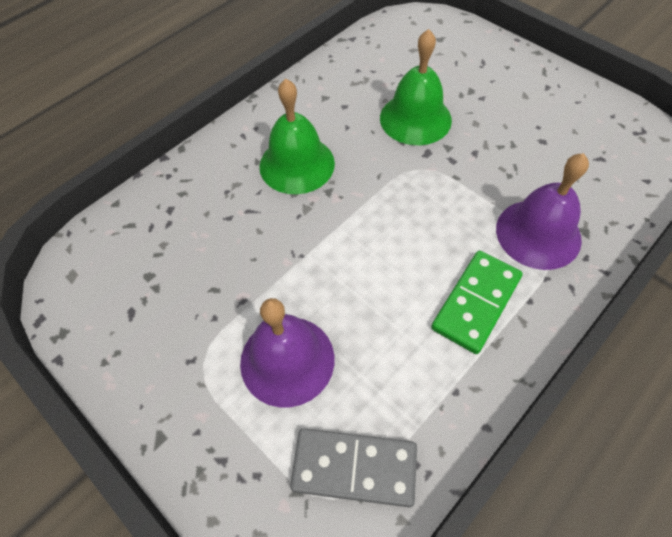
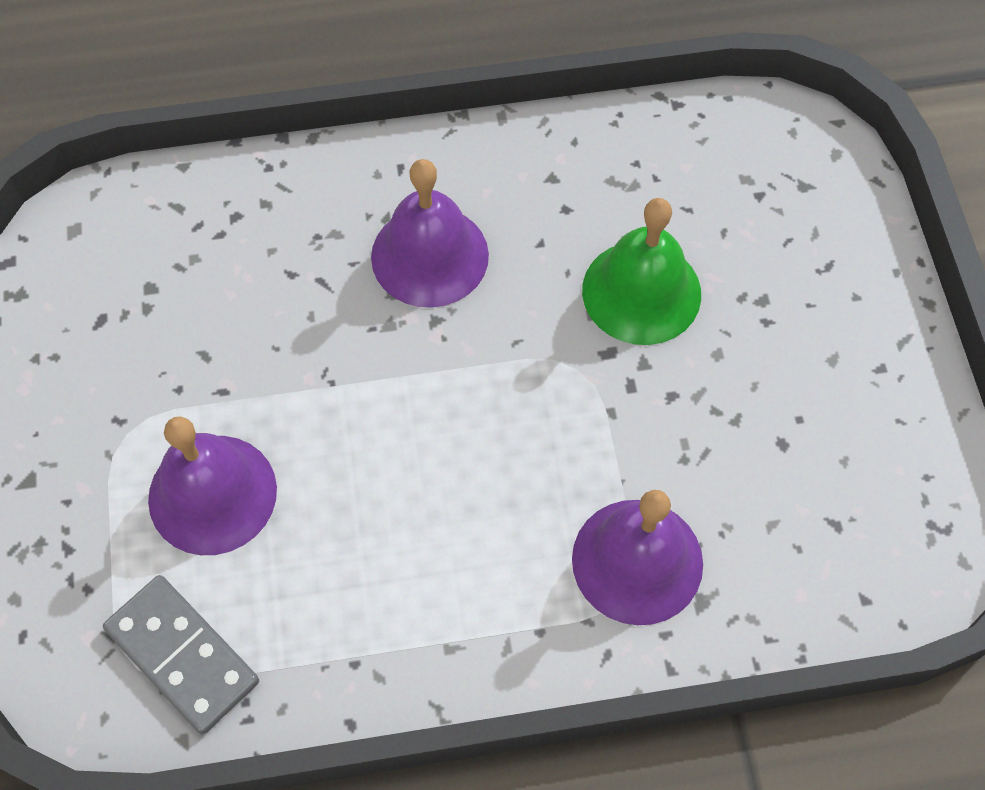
camera: 35 degrees right, 5 degrees up
(297, 164) = (430, 256): green bell -> purple bell
(476, 303) = (474, 586): green domino -> none

